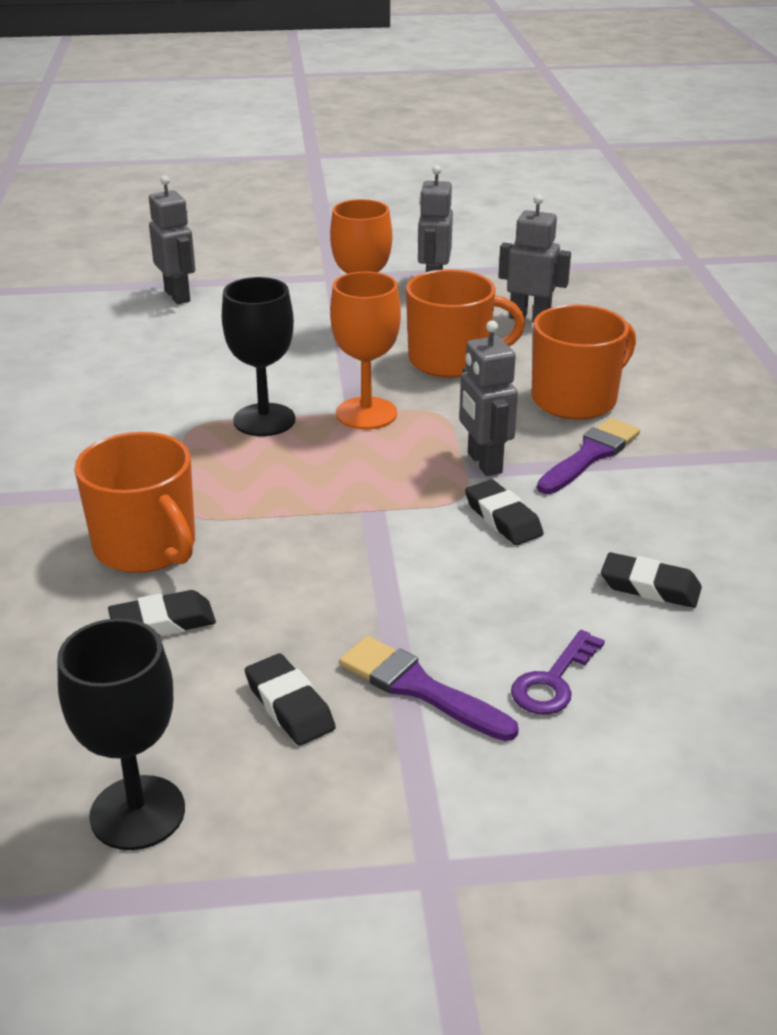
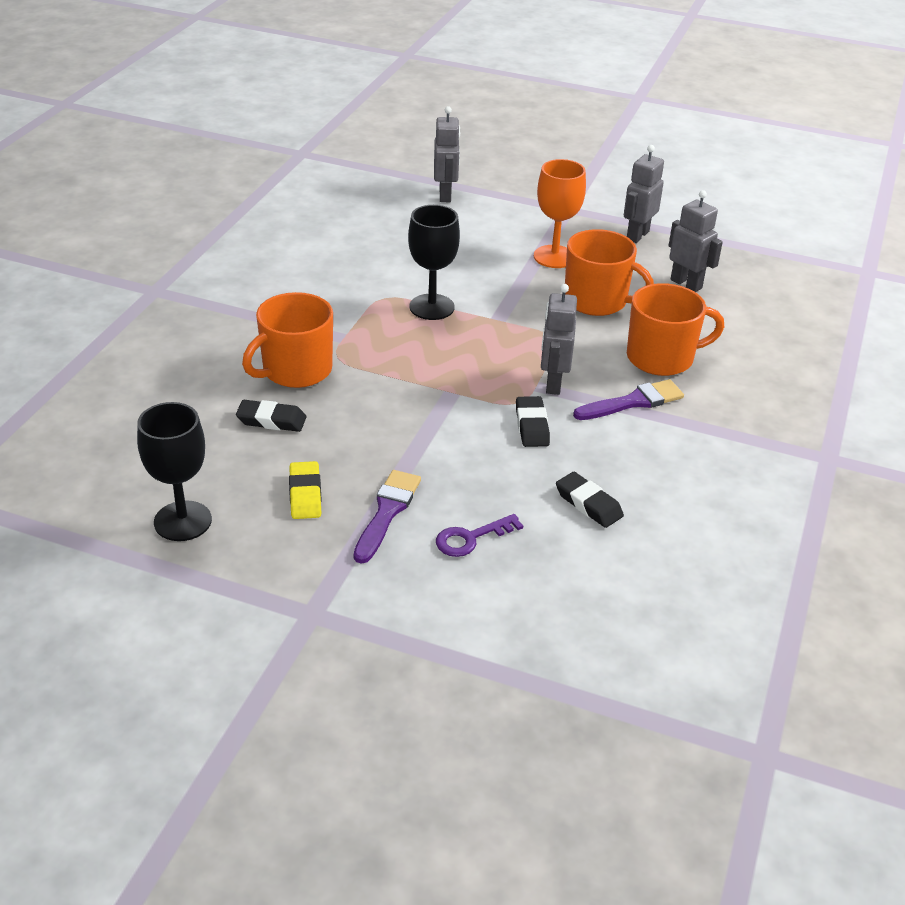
camera: 25 degrees right, 5 degrees up
(146, 547) = (295, 370): orange mug -> orange mug turned 60 degrees clockwise
(289, 706) = (305, 494): black eraser -> yellow eraser
(366, 413) = (503, 323): orange goblet -> none
(419, 688) = (387, 512): purple brush -> purple brush turned 45 degrees clockwise

